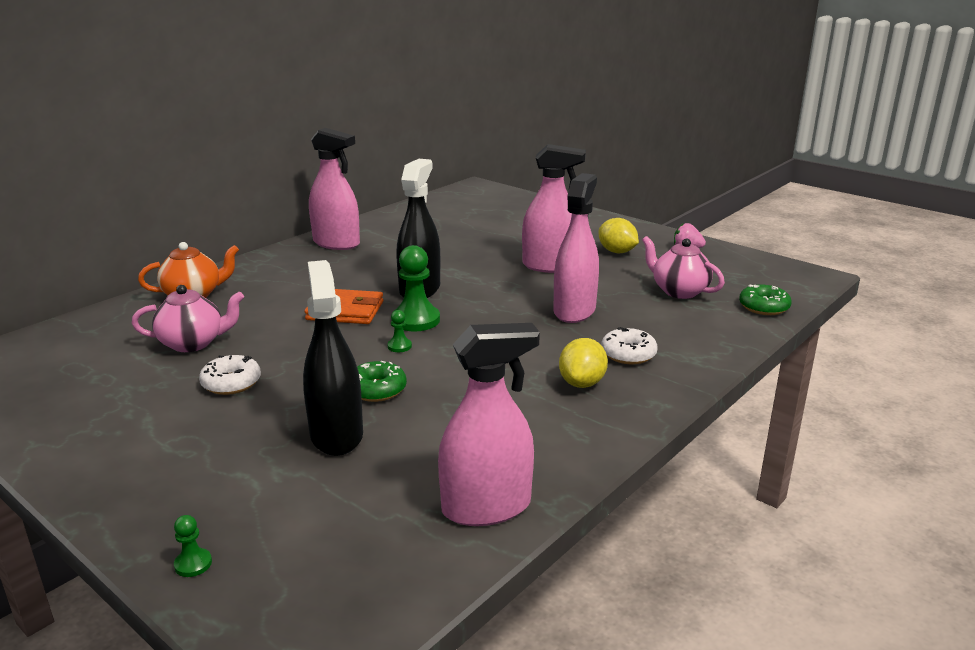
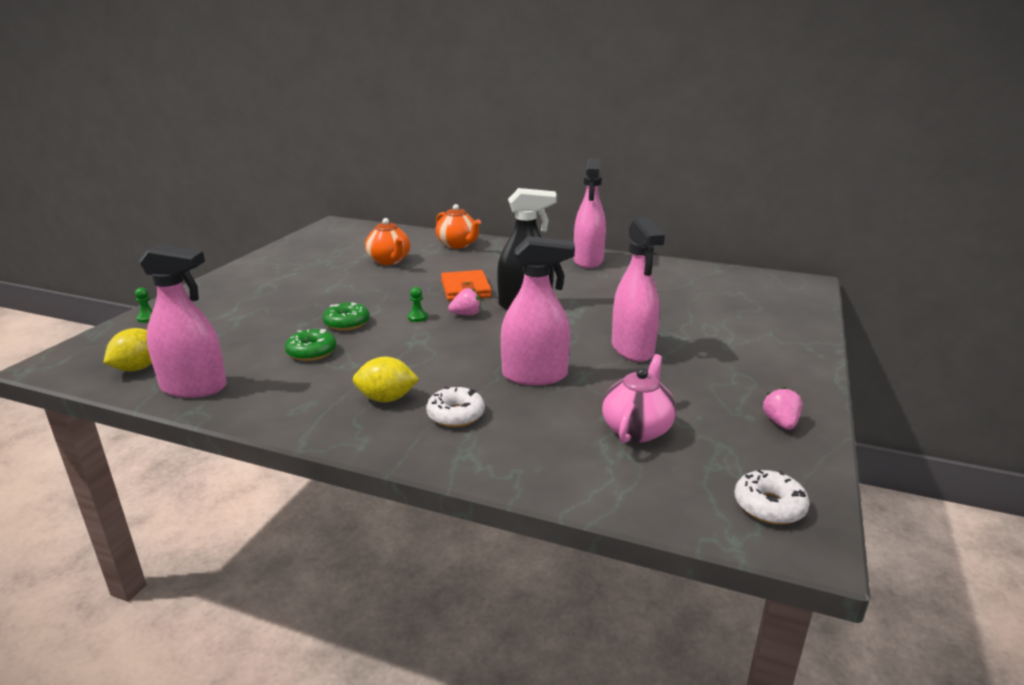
camera: 70 degrees right, 0 degrees up
(193, 343) = (389, 261): pink teapot -> orange teapot
(231, 383) = (341, 282): white donut -> white donut (769, 506)
(336, 435) = (282, 323): black spray bottle -> none
(416, 320) = (466, 314): green pawn -> pink strawberry
(486, 507) = (194, 387): pink spray bottle -> pink spray bottle turned 45 degrees counterclockwise
(617, 252) = (714, 379): yellow lemon -> yellow lemon (138, 368)
(763, 307) = (642, 496): green donut -> green donut (312, 352)

